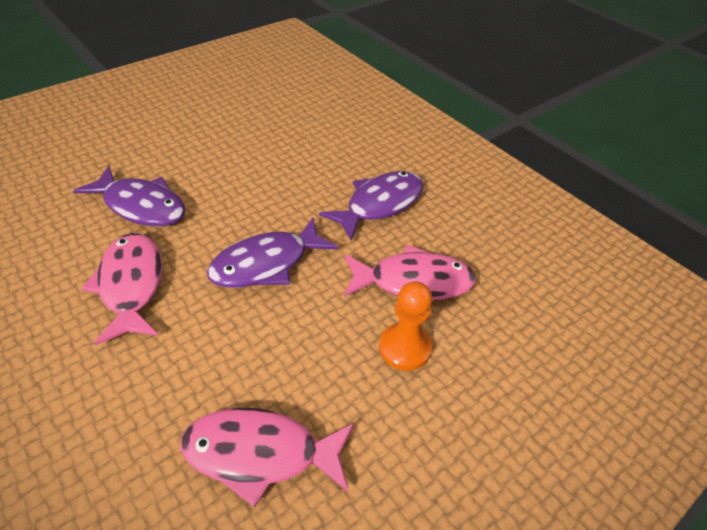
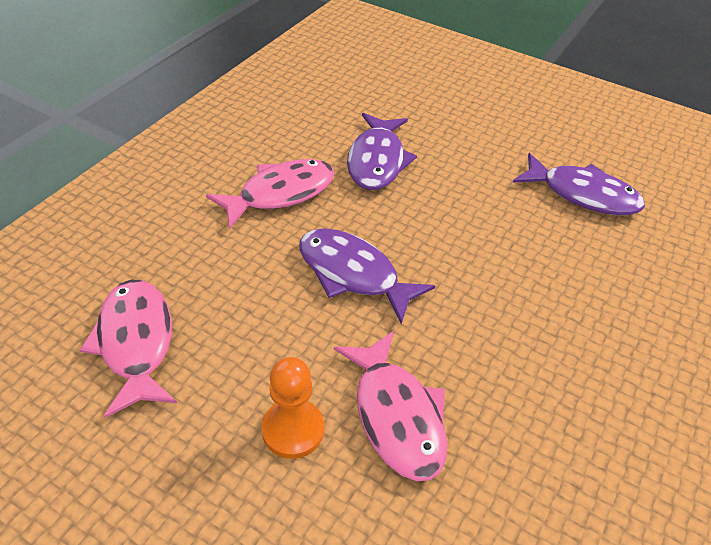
camera: 70 degrees right, 0 degrees up
(380, 204) = (508, 347): purple fish -> purple fish (582, 194)

